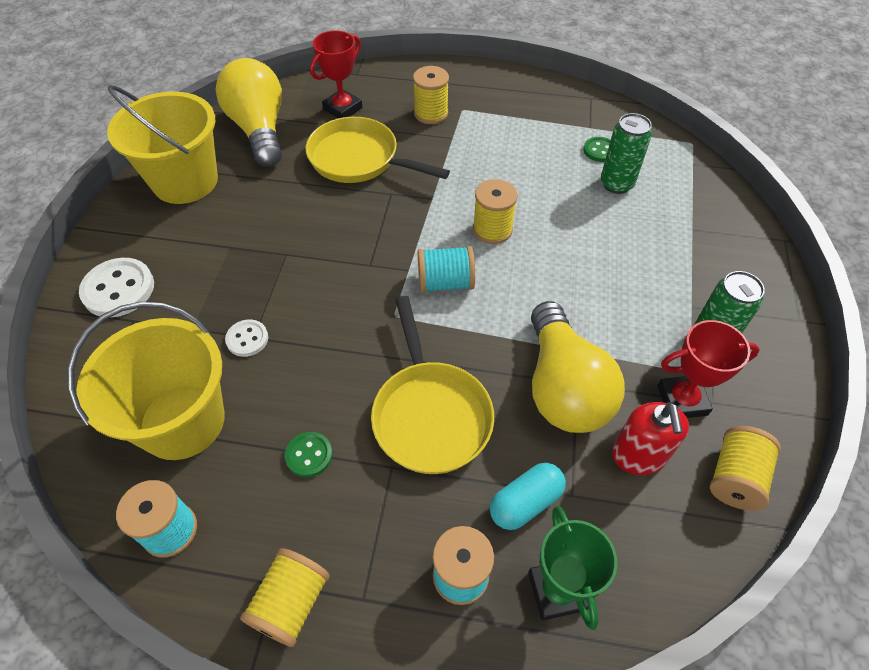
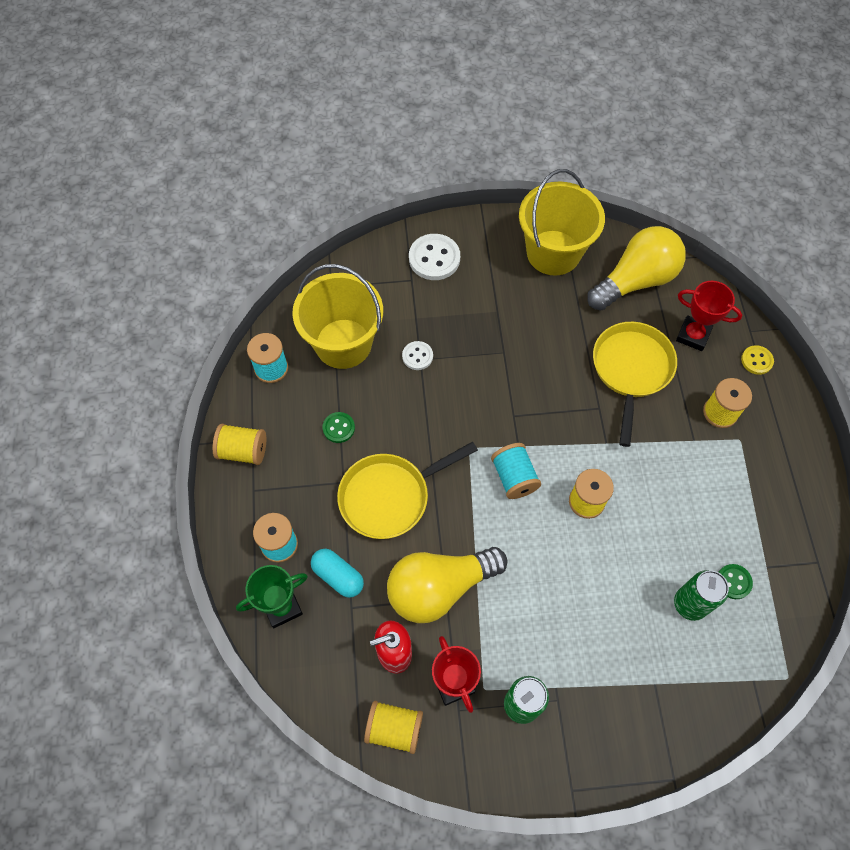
camera: 75 degrees right, 10 degrees up
(388, 78) = (756, 360): none -> yellow button

